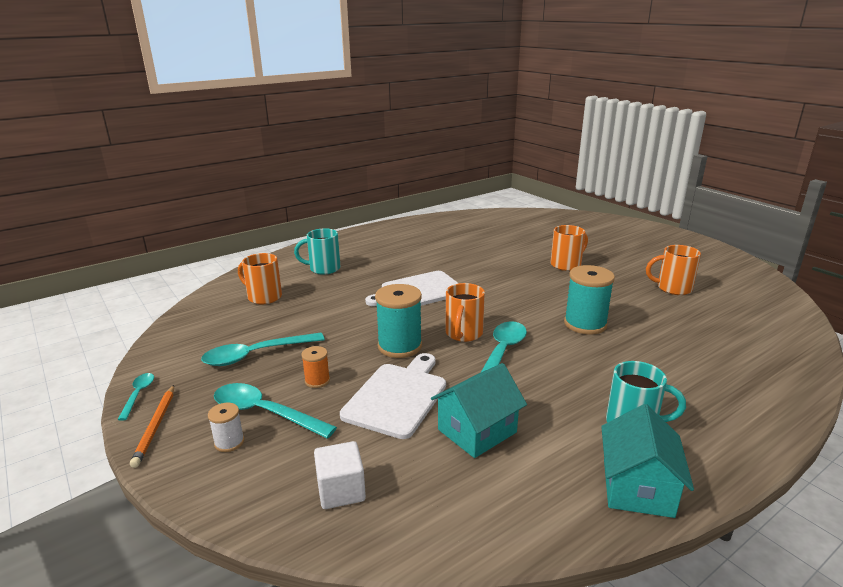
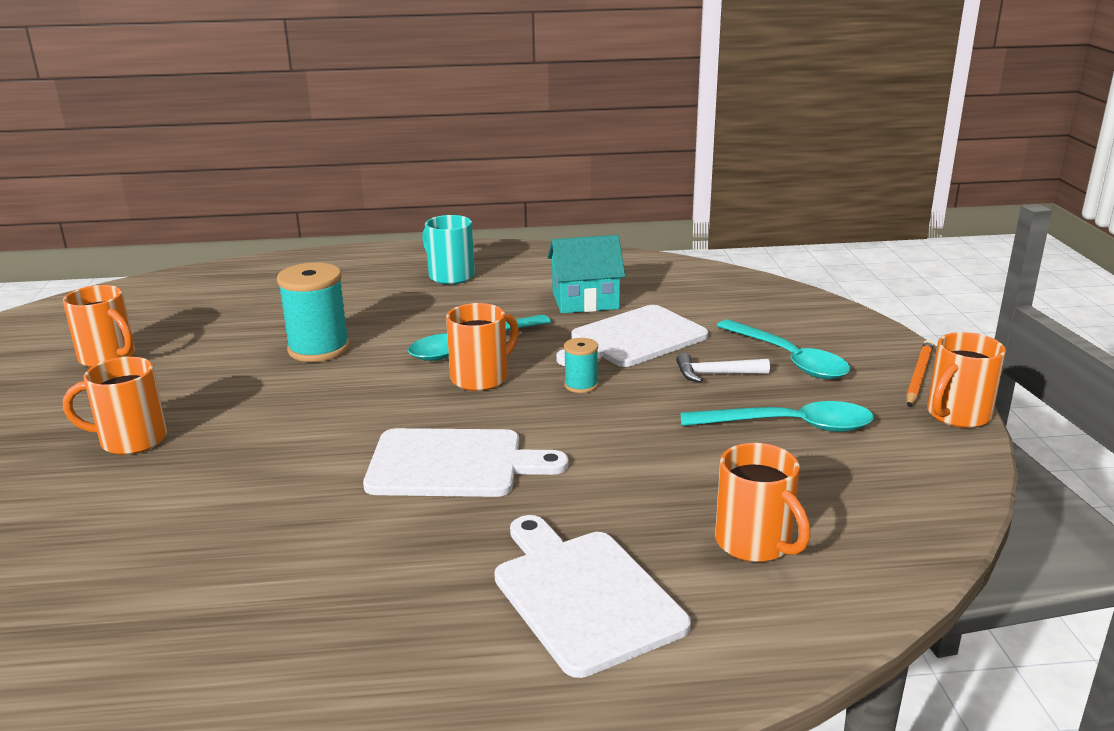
camera: 150 degrees left, 0 degrees up
(138, 394) = (957, 415): turquoise spoon -> orange mug
(229, 442) = (830, 345): white spool -> none
(317, 381) = (715, 374): orange spool -> white hammer
(323, 269) = (583, 595): turquoise mug -> white cutting board
(341, 490) = (733, 297): white cube -> none
(400, 346) = (581, 385): turquoise spool -> turquoise spool, size x0.51
(637, 487) = (512, 254): turquoise house -> none

